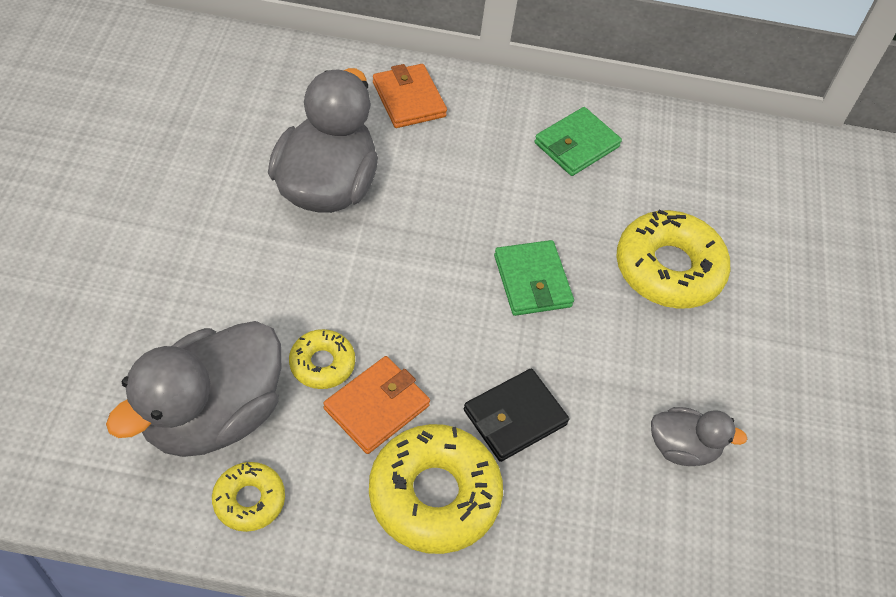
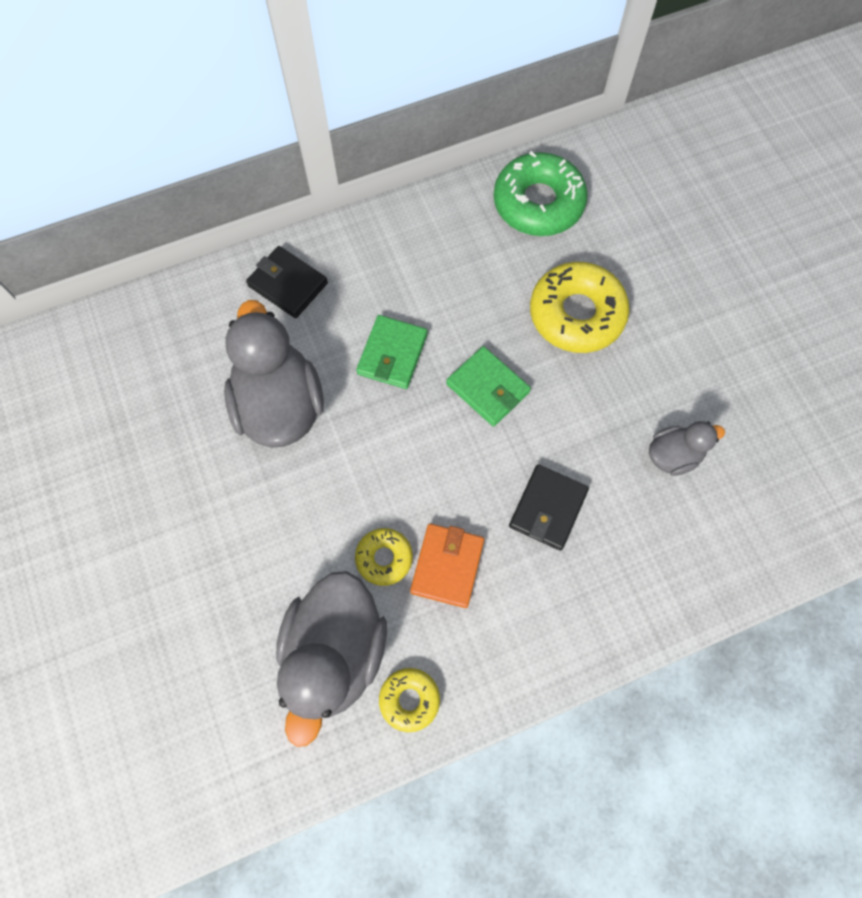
camera: 25 degrees left, 15 degrees up
(409, 99) = (288, 284): orange wallet -> black wallet
(434, 495) = (533, 606): yellow donut -> none
(576, 145) = (443, 246): green wallet -> green wallet (392, 354)
(696, 159) = (538, 203): none -> green donut

